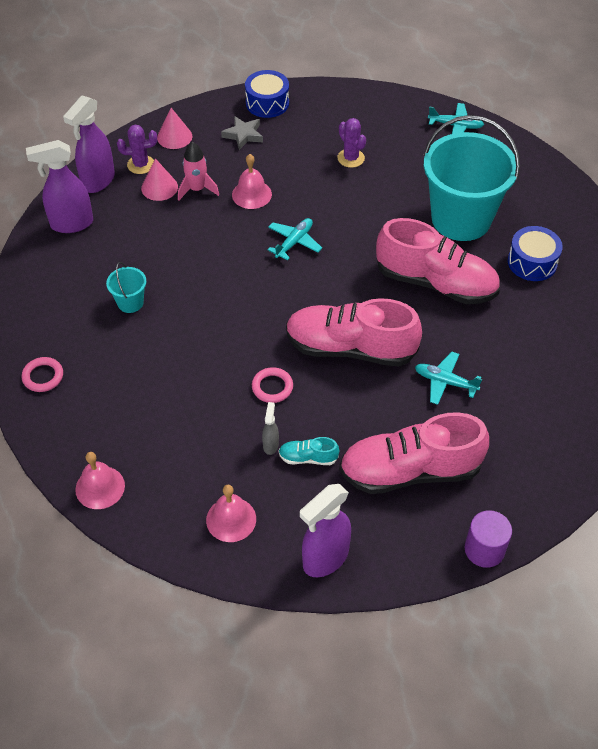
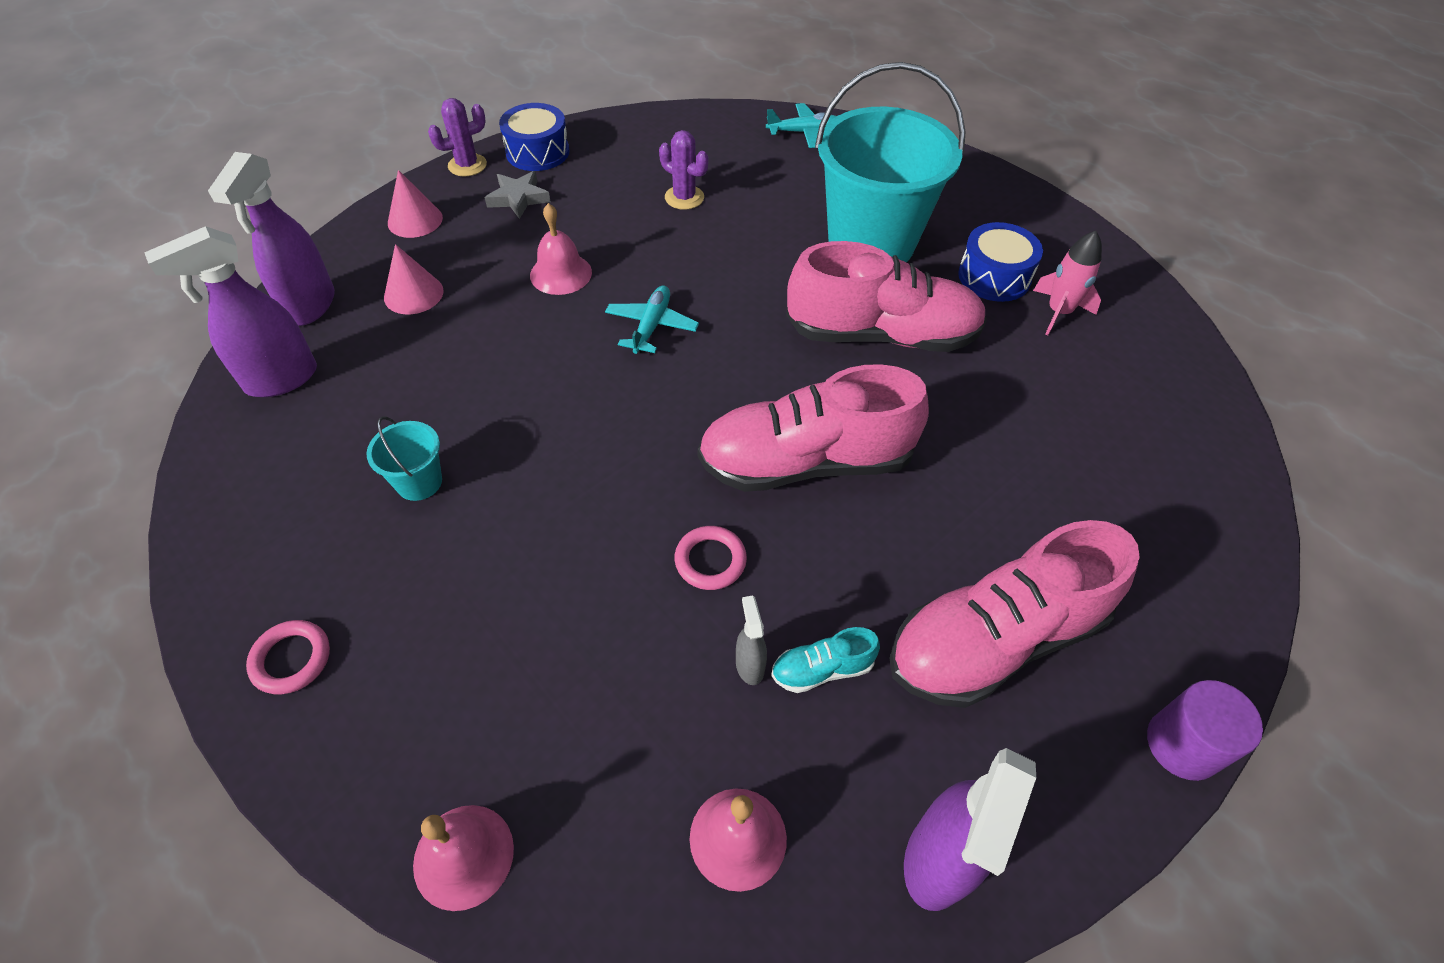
camera: 20 degrees left, 0 degrees up
(141, 164) = (373, 268): purple cactus -> purple cactus (467, 165)
(197, 189) = (474, 284): pink rocket -> pink rocket (1058, 312)
(445, 382) = (970, 476): turquoise plane -> none

